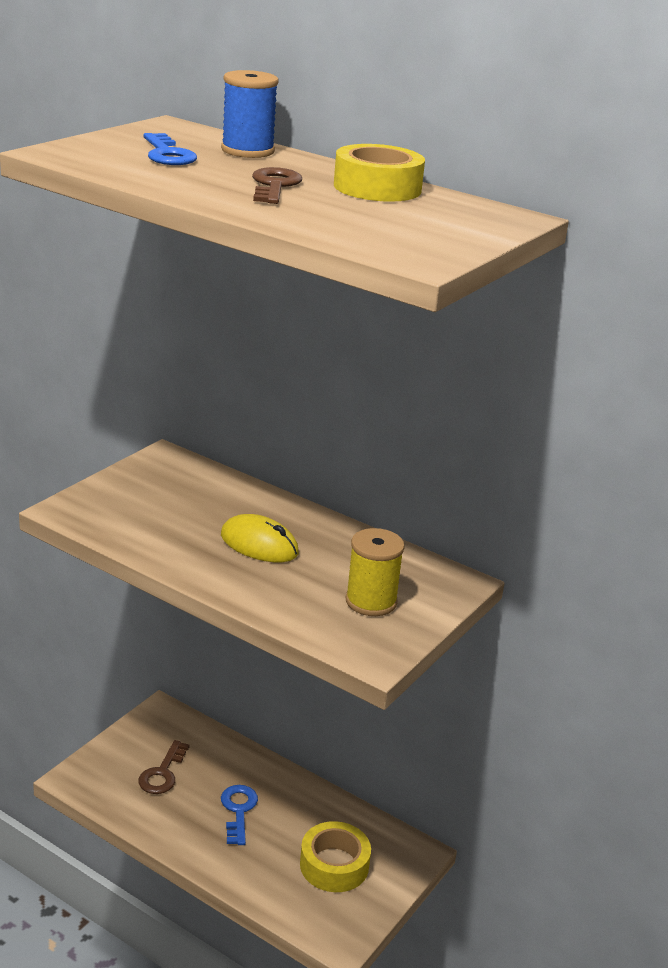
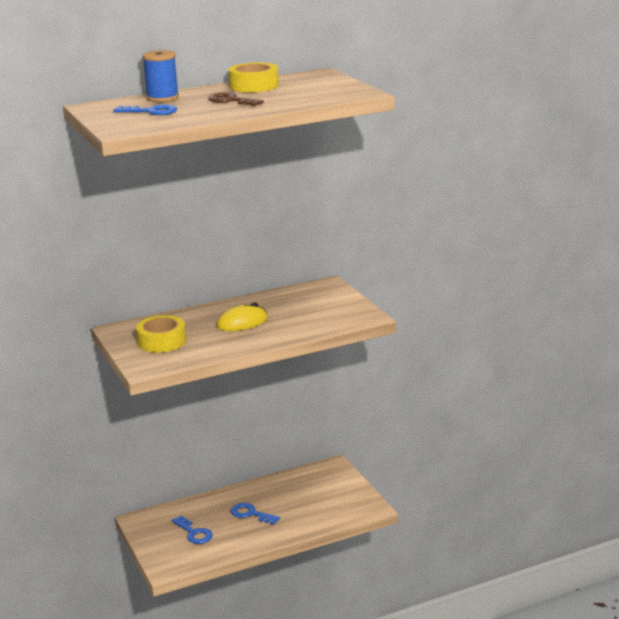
camera: 55 degrees left, 5 degrees down
(162, 773) = (194, 533): brown key -> blue key
(334, 865) = (320, 494): yellow tape -> yellow tape (162, 341)
(371, 601) = (323, 307): yellow spool -> none

